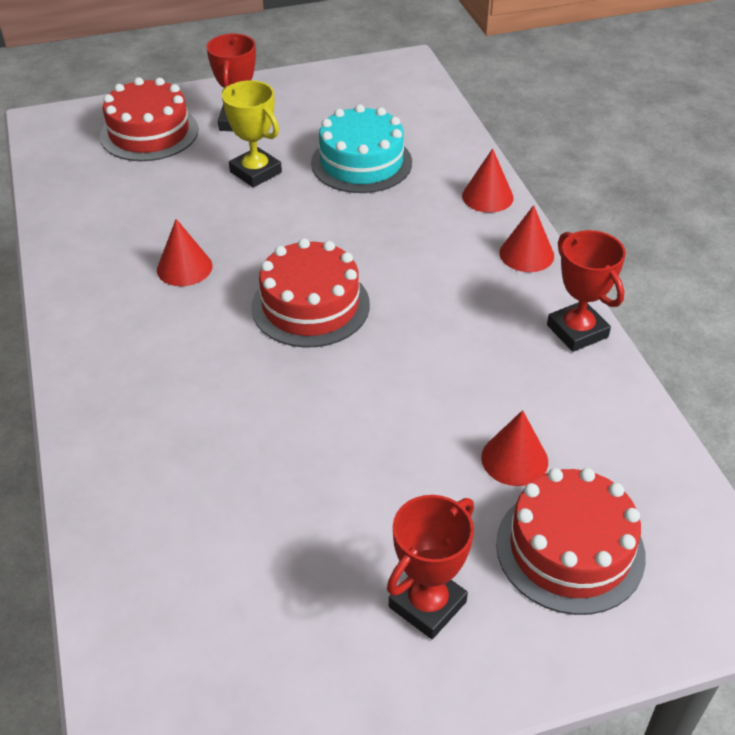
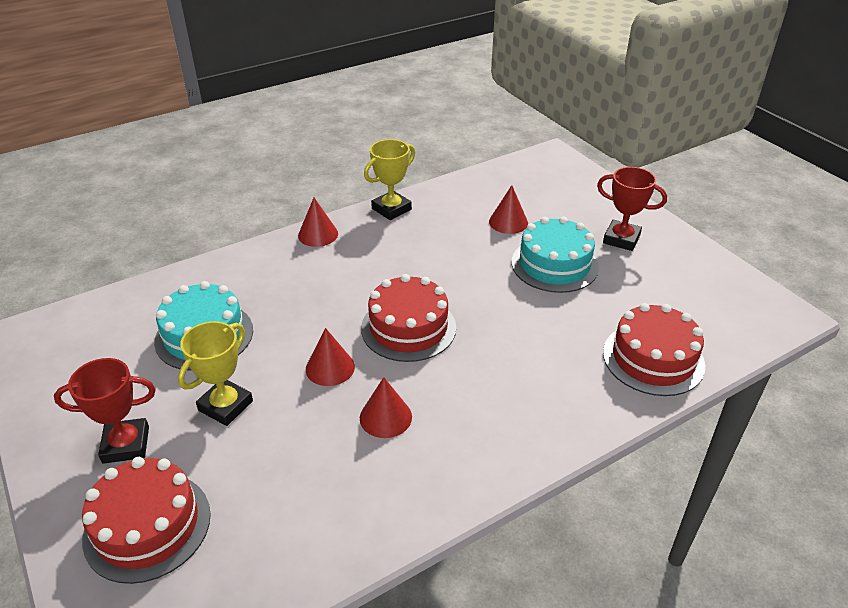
camera: 105 degrees left, 5 degrees down
(385, 484) = (554, 264): none -> turquoise cake
(487, 196) = (249, 259): red cone -> red cone (330, 367)
(570, 549) = (557, 200): red cake -> red cake (653, 358)
(577, 331) = (391, 209): red trophy -> yellow trophy

